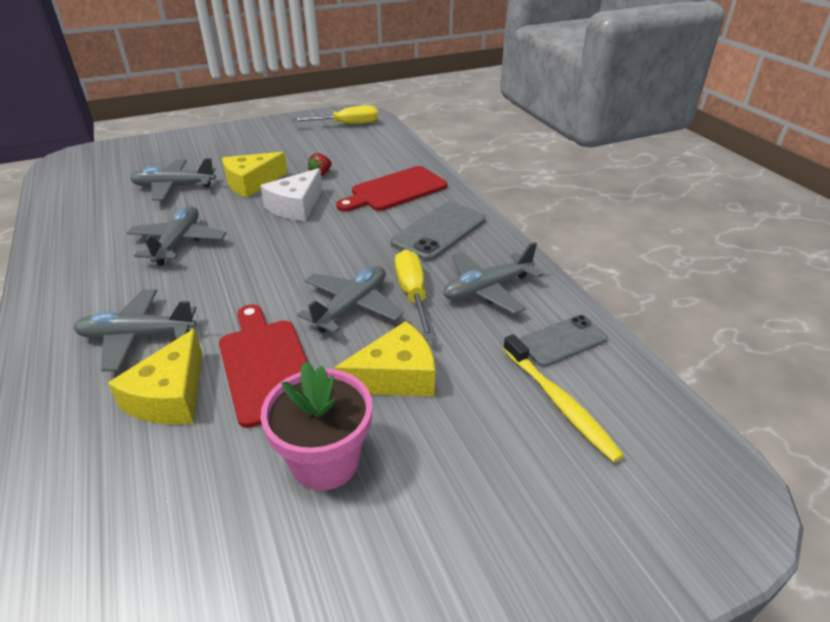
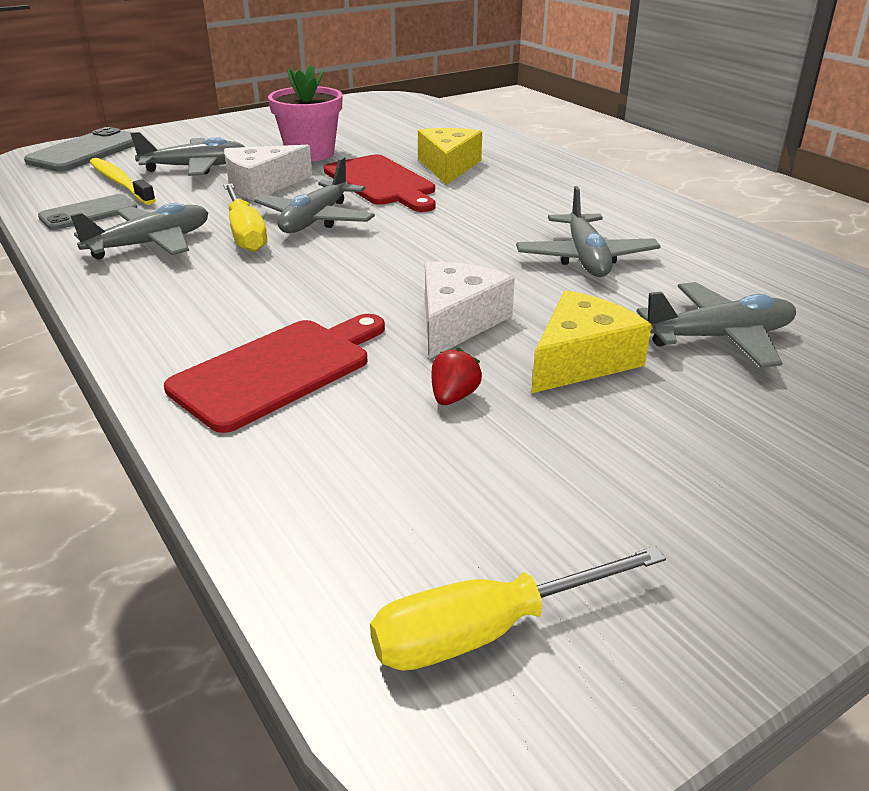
camera: 170 degrees right, 5 degrees down
(137, 336) = (519, 189): grey plane -> grey plane (196, 168)
(395, 376) = (262, 185): yellow cheese -> white cheese
(439, 231) = (200, 303): grey phone -> grey phone (87, 151)

